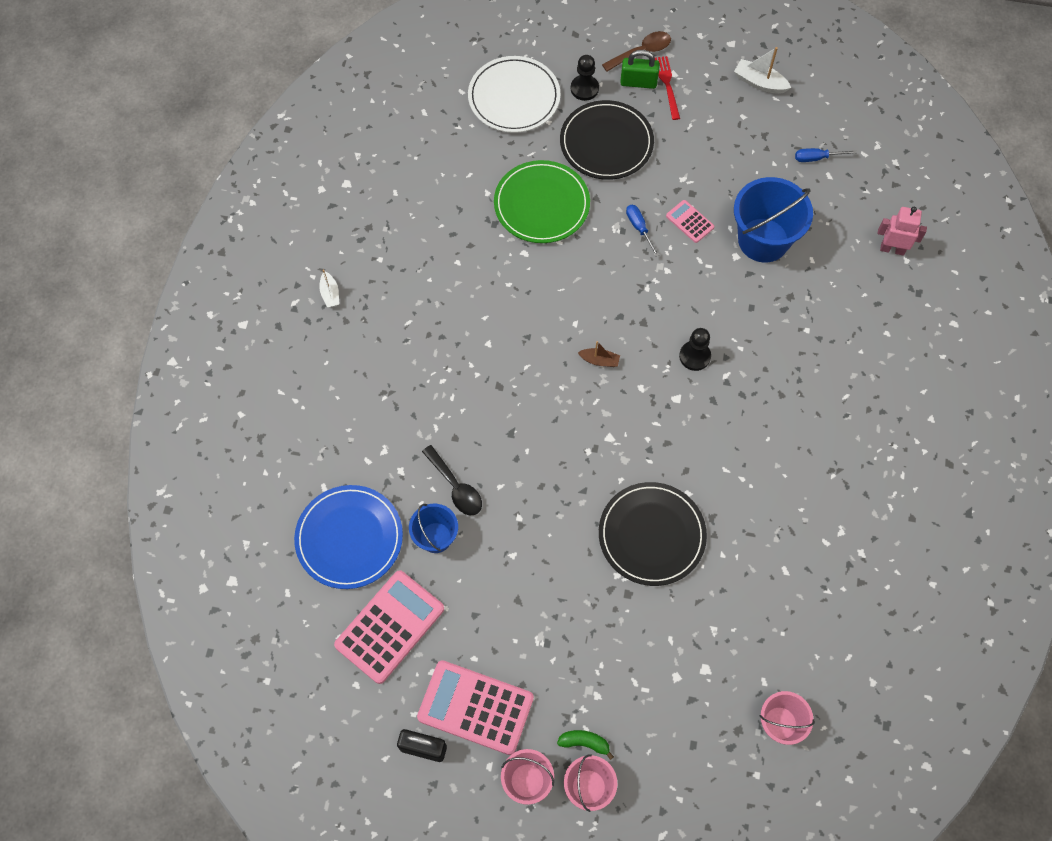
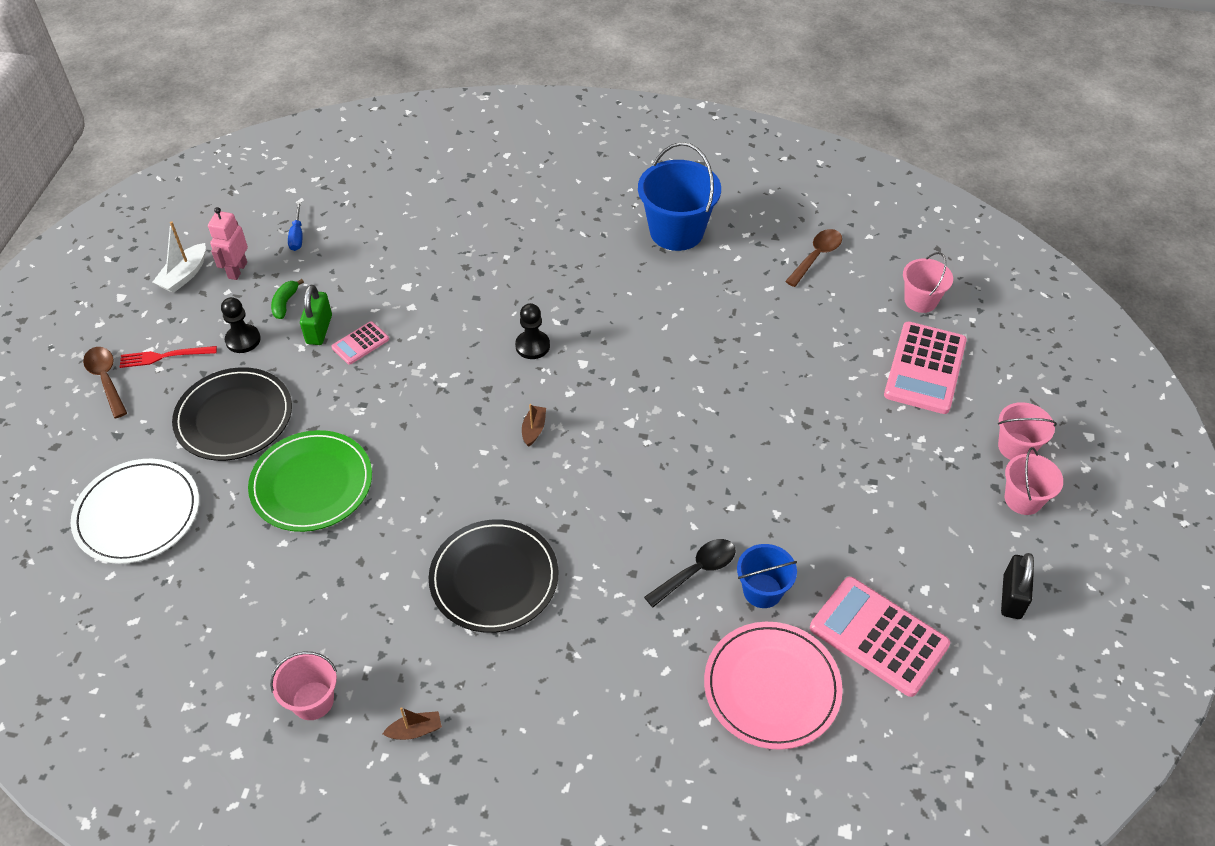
camera: 90 degrees left, 15 degrees down
(330, 294) = (415, 730): white boat -> brown boat
(349, 538) = (772, 687): blue plate -> pink plate
(357, 228) = (313, 700): none -> pink bucket
(475, 707) = (956, 547): pink calculator -> pink calculator (925, 368)
(584, 89) = (146, 438): black pawn -> black pawn (243, 340)
(584, 742) = (972, 450): green banana -> green banana (285, 303)
(638, 82) = (151, 384): green padlock -> green padlock (319, 329)
(639, 228) = (361, 389): blue screwdriver -> none
(651, 535) = (742, 389): black plate -> black plate (494, 578)
(763, 240) = (394, 283): blue bucket -> blue bucket (676, 231)
(835, 622) = (816, 256): none -> brown spoon
(892, 249) = (418, 189): pink robot -> pink robot (237, 270)

